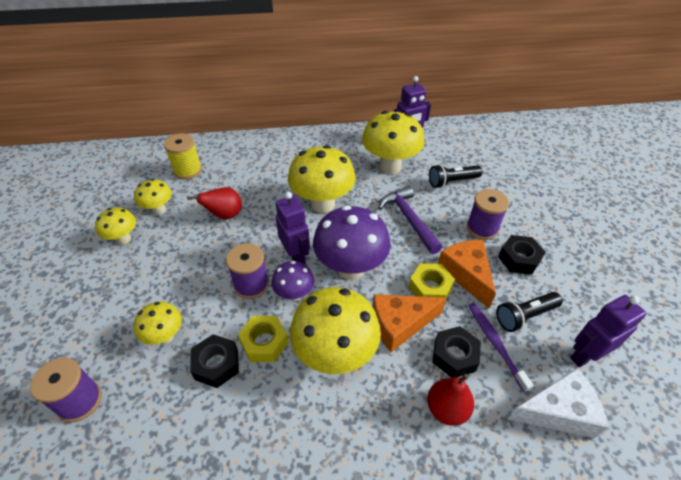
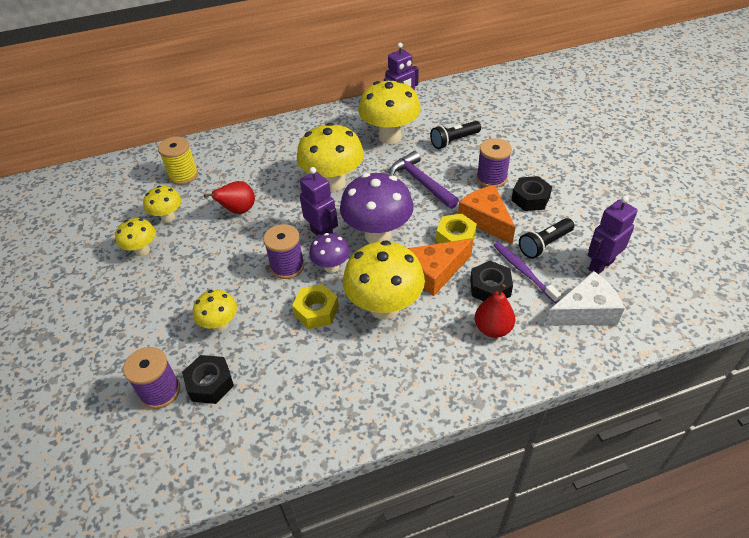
camera: 10 degrees left, 0 degrees up
(216, 364) = (278, 337): black nut -> black nut (210, 383)

